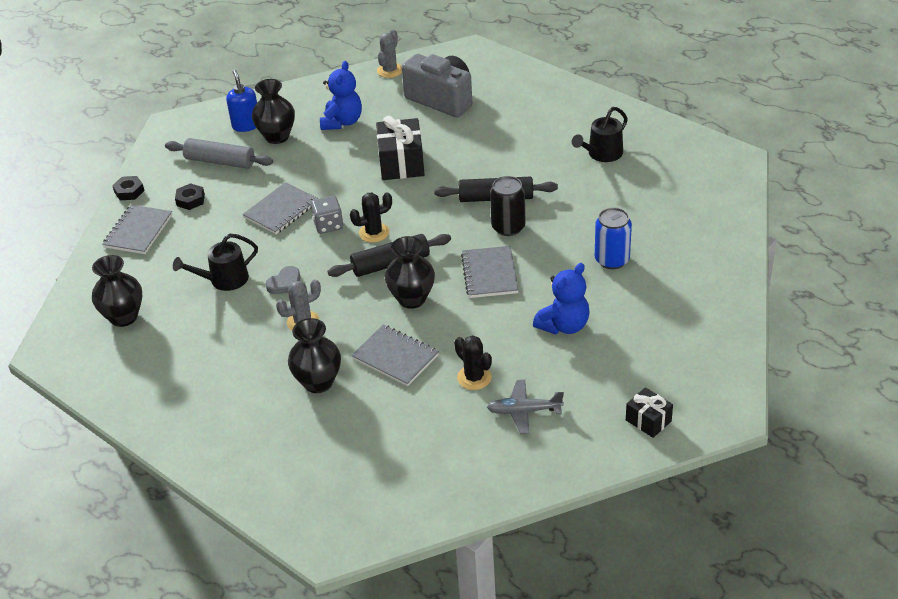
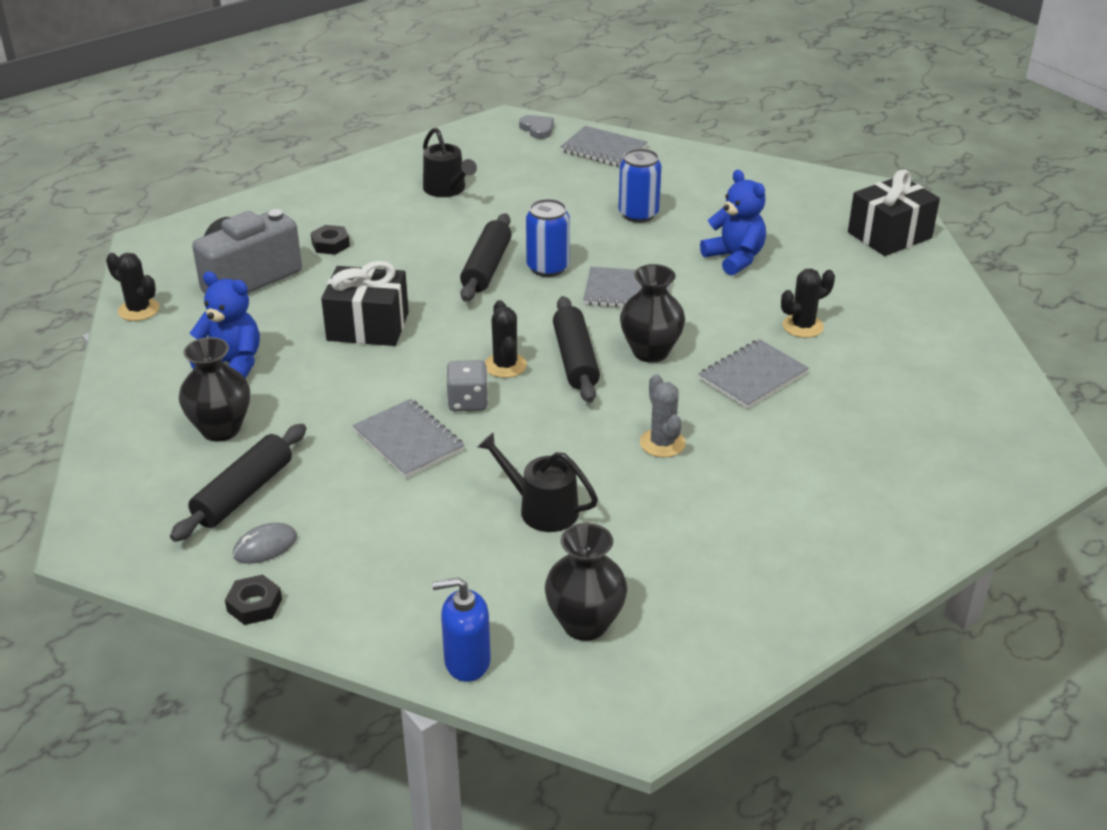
camera: 80 degrees left, 5 degrees down
(138, 231) = (373, 598): grey notebook -> grey notebook (603, 149)
(176, 182) = (265, 546): none -> grey mouse
(190, 200) = (325, 532): black nut -> black nut (330, 244)
(220, 161) = (243, 493): grey rolling pin -> black rolling pin
(224, 280) = (542, 509): black watering can -> black watering can turned 135 degrees clockwise
(246, 125) = (165, 458): blue soap dispenser -> blue soap dispenser (466, 662)
(285, 283) = (576, 452): grey heart -> grey heart (537, 129)
(318, 382) = (782, 441): black vase -> none
(390, 70) = (138, 310): grey cactus -> black cactus
(508, 227) = (548, 267): black can -> blue can
(524, 411) = (863, 302): grey plane -> none
(648, 420) = (889, 235): black gift -> black gift, size x1.75

